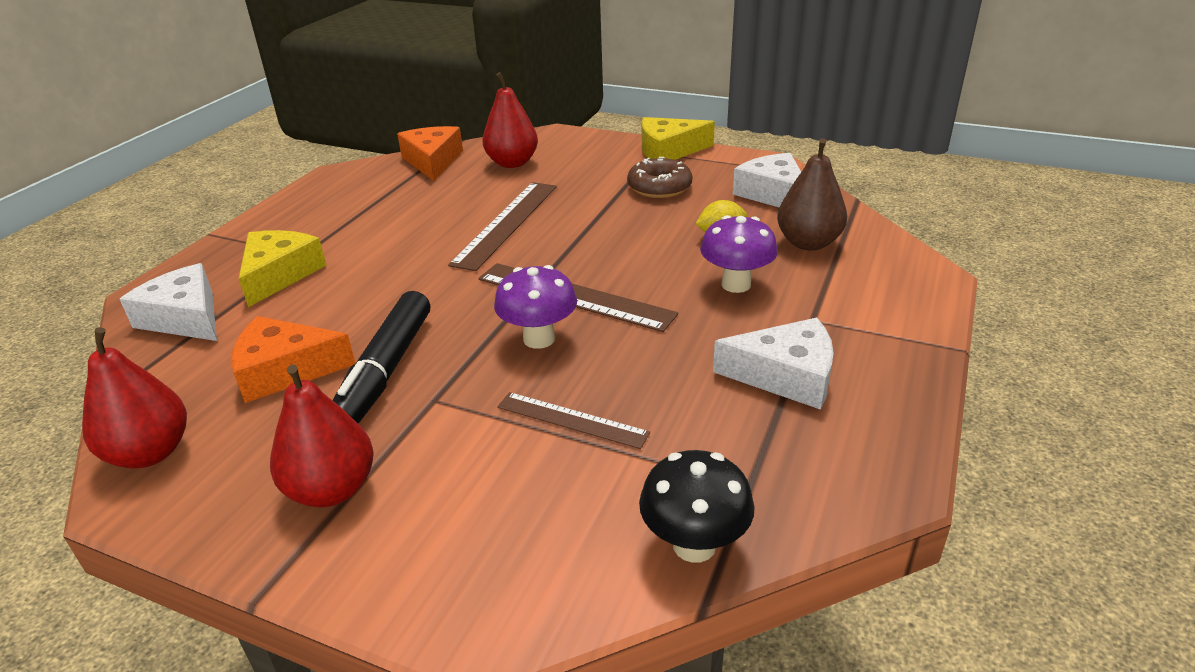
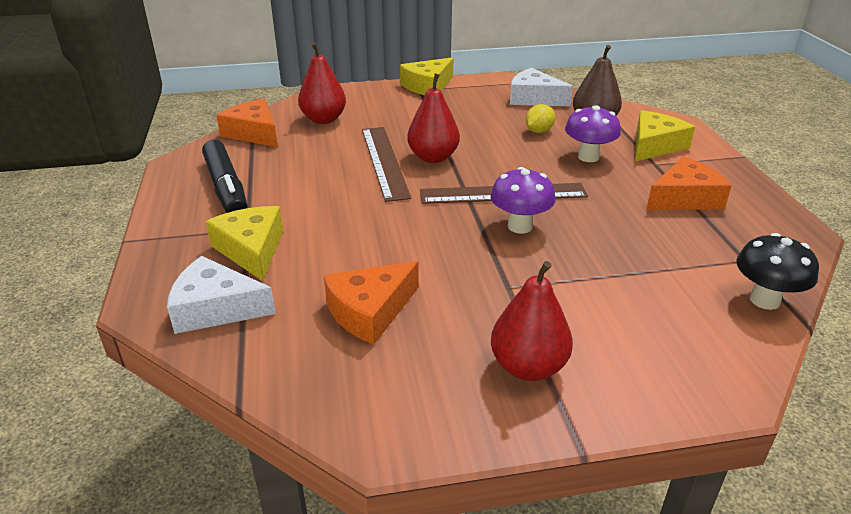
camera: 35 degrees left, 0 degrees up
(150, 453) = (352, 408): red pear -> red pear (433, 157)
(385, 371) = (448, 283): black marker -> black marker (226, 188)
(572, 420) = (610, 264): brown ruler -> none
(659, 187) = (456, 111): brown donut -> none
(786, 376) = (684, 198): white cheese -> orange cheese
(847, 296) = (654, 145): none -> yellow cheese

